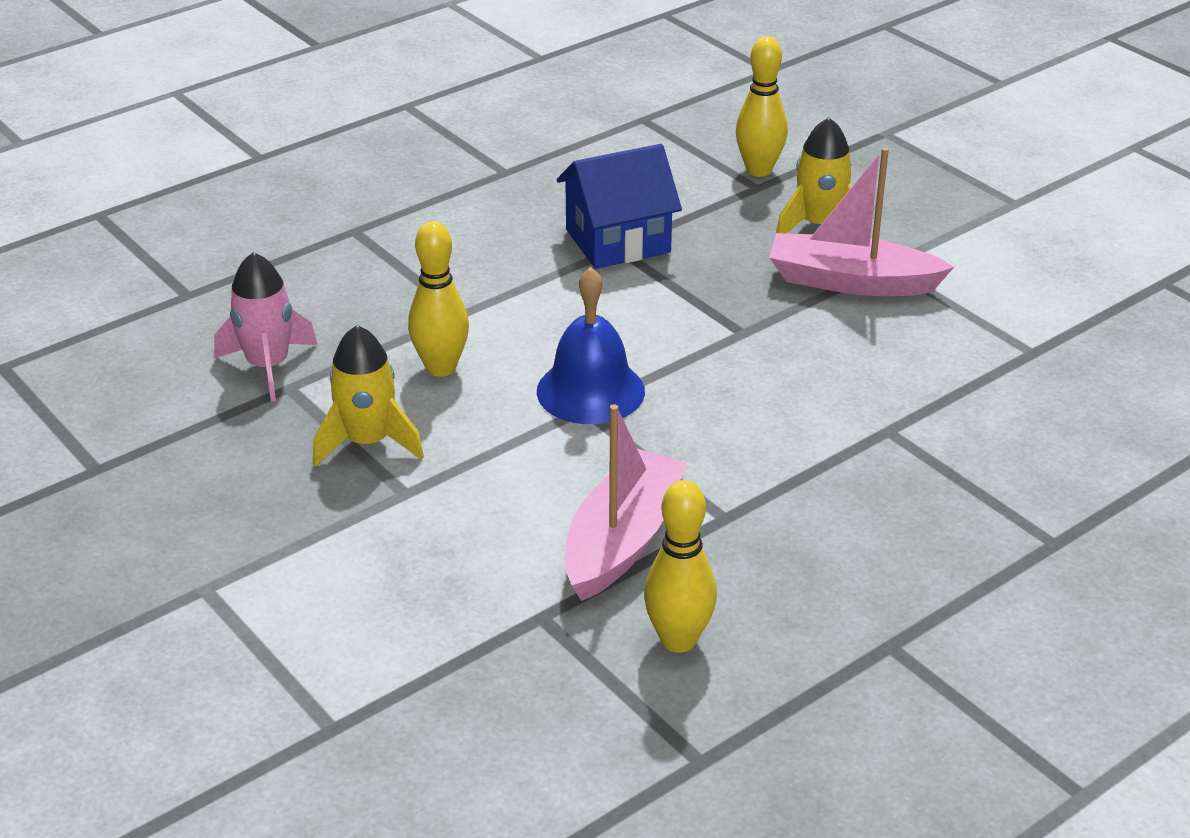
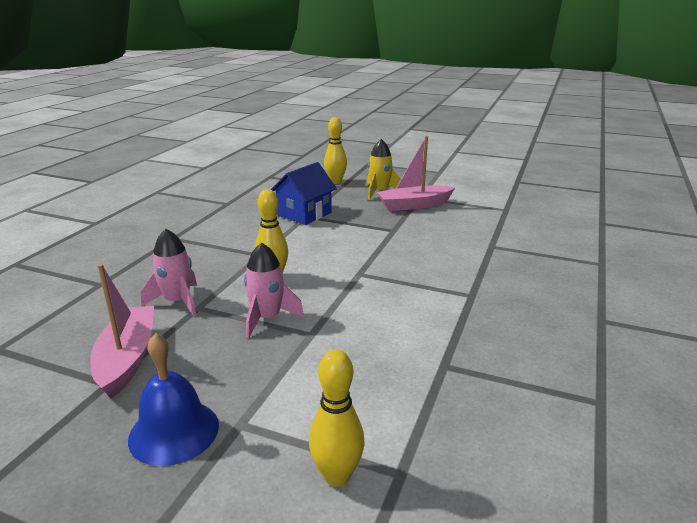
camera: 30 degrees left, 10 degrees down
(368, 442) = (267, 318): yellow rocket -> pink rocket
(590, 391) = (354, 266): blue bell -> blue bell (174, 431)
(622, 540) = (440, 319): pink boat -> pink boat (127, 358)
(678, 640) = (518, 351): yellow bowling pin -> yellow bowling pin (337, 476)

